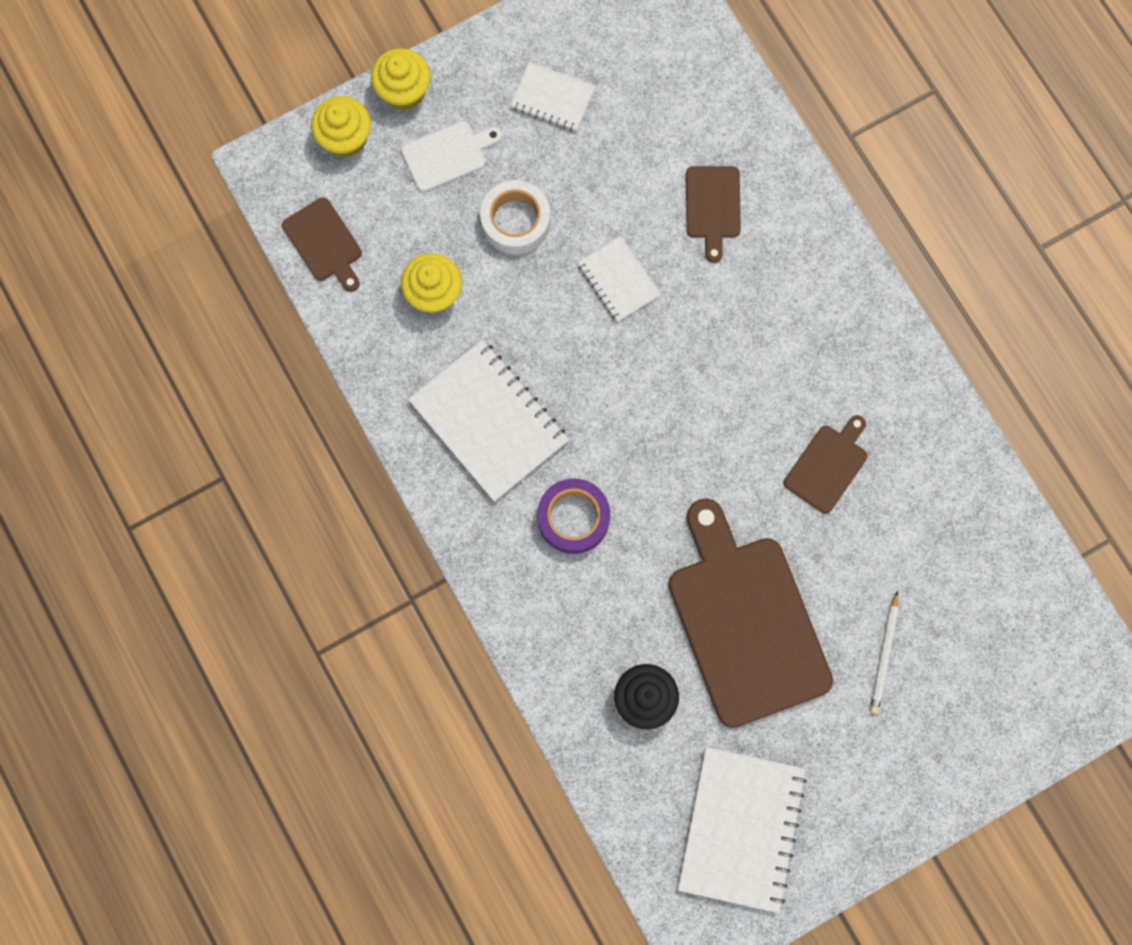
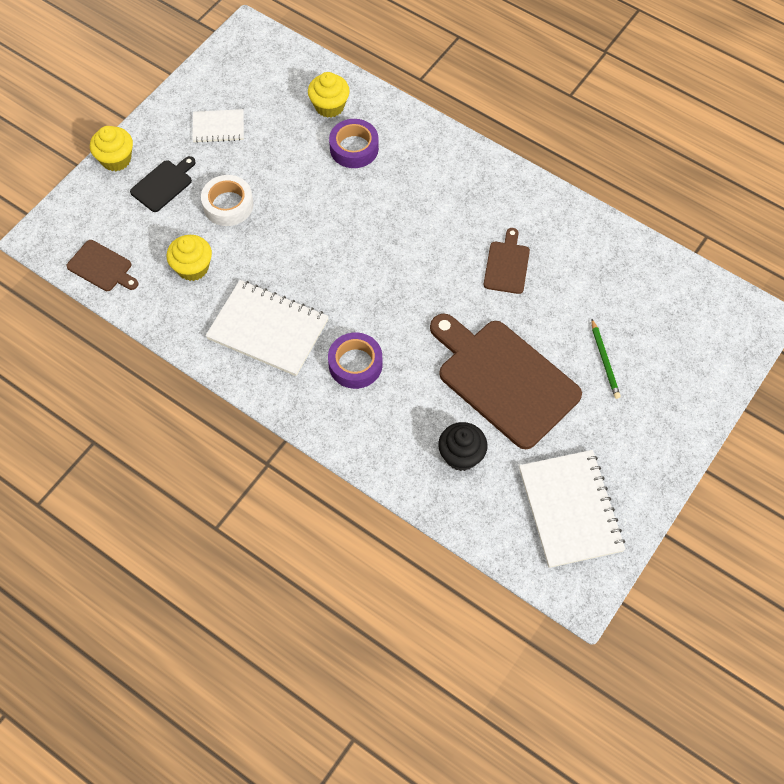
camera: 25 degrees left, 15 degrees down
(345, 138) = (88, 200): yellow cupcake -> yellow cupcake (329, 106)
(447, 155) = (163, 184): white cutting board -> black cutting board
(618, 280) = (314, 212): white notebook -> none
(713, 206) = (354, 148): brown cutting board -> purple tape
(884, 654) = (605, 360): white pencil -> green pencil

